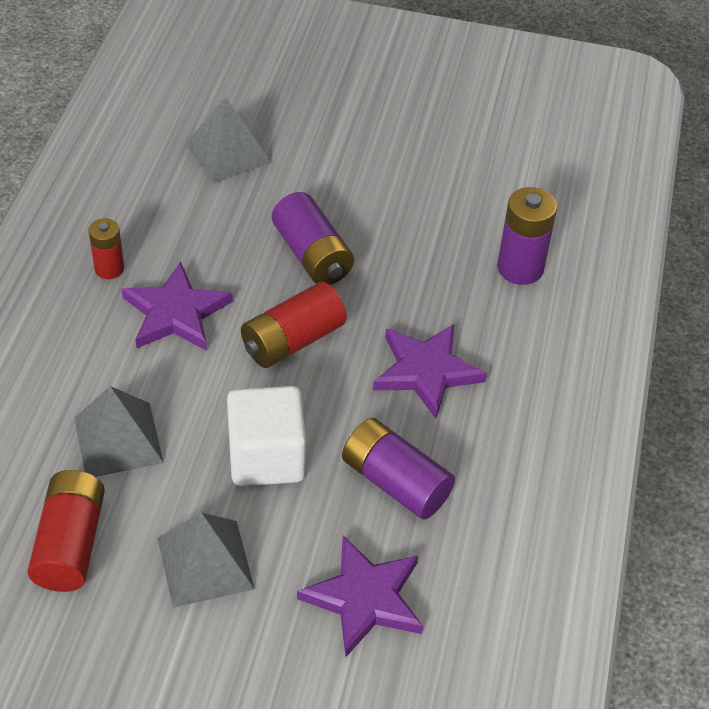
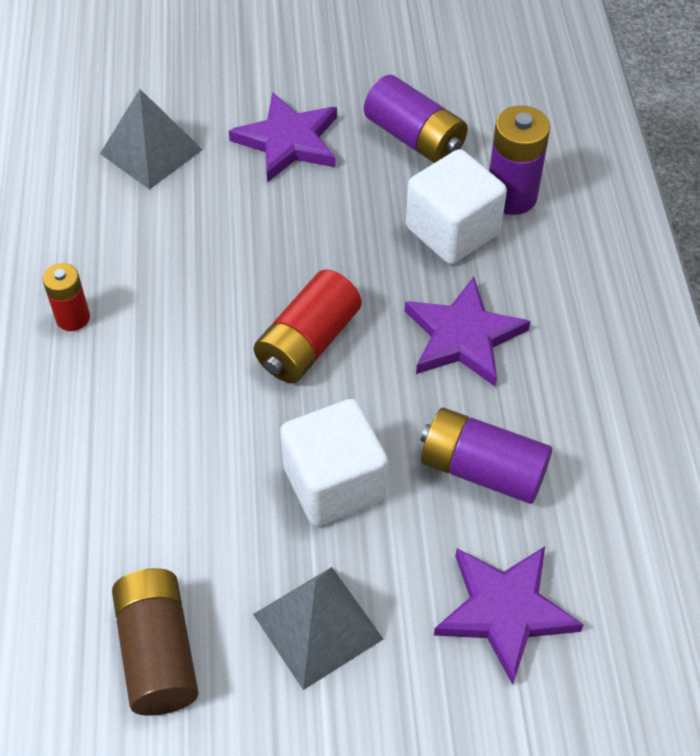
camera: 15 degrees left, 5 degrees up
(70, 544) = (158, 652): red battery -> brown battery
(118, 439) = (163, 513): grey pyramid -> none
(176, 313) = (168, 348): purple star -> purple star (288, 141)
(312, 255) = (289, 241): purple battery -> purple battery (415, 138)
(455, 283) = (452, 231): none -> white cube

